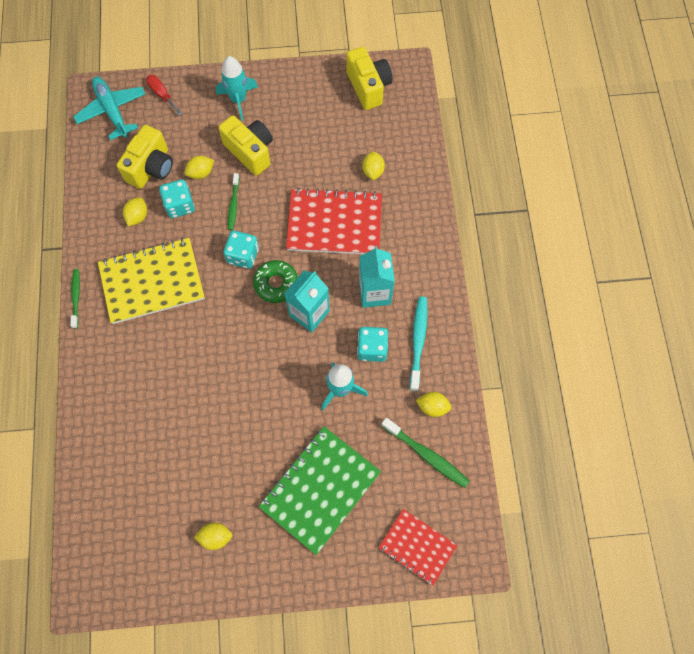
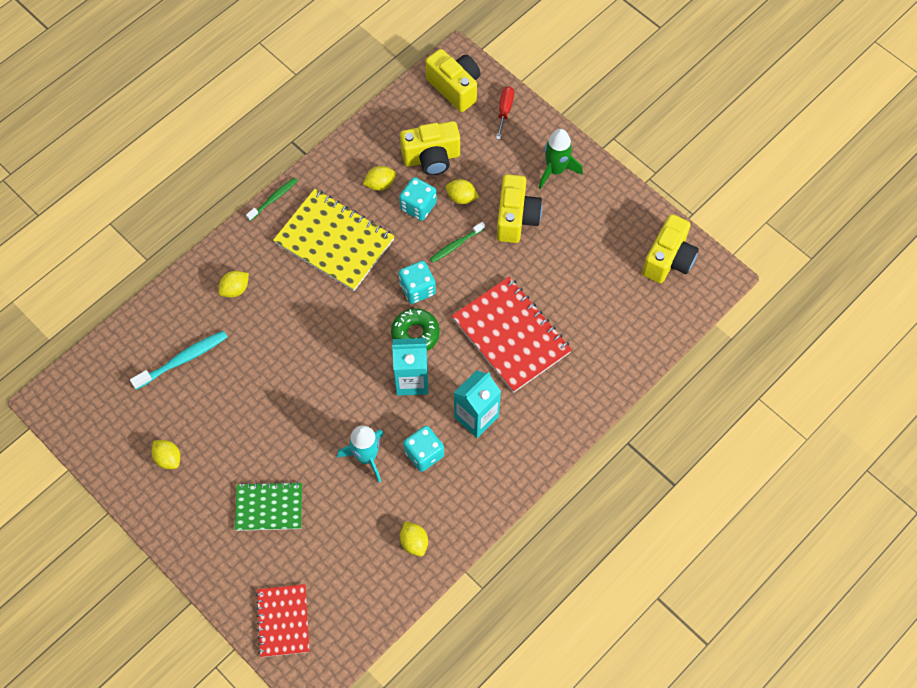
camera: 50 degrees right, 5 degrees down
(112, 110) = (455, 88): turquoise plane -> yellow camera
(238, 100) = (555, 170): turquoise rocket -> green rocket
(320, 489) = (269, 507): green notebook -> green notebook, size x0.61
(373, 171) = (589, 327): yellow lemon -> yellow lemon (235, 289)
(418, 341) = (463, 486): turquoise toothbrush -> turquoise toothbrush (183, 359)
(426, 455) = (367, 569): green toothbrush -> none

